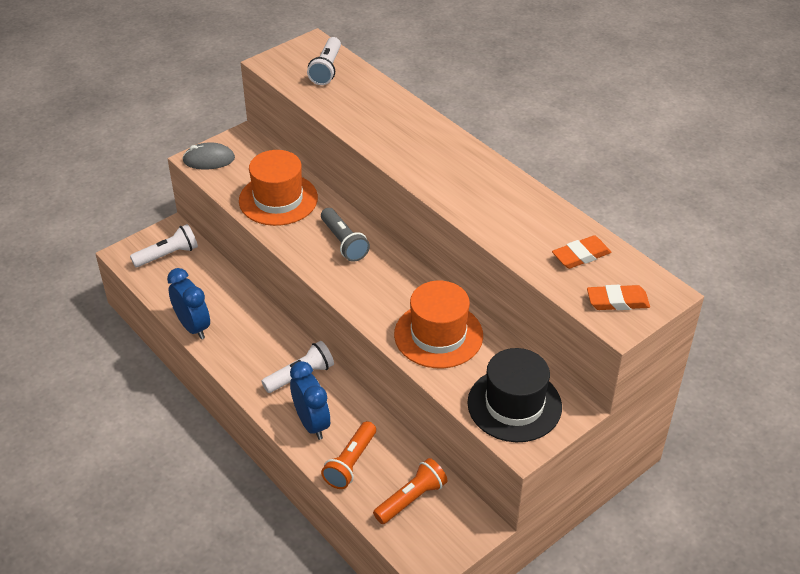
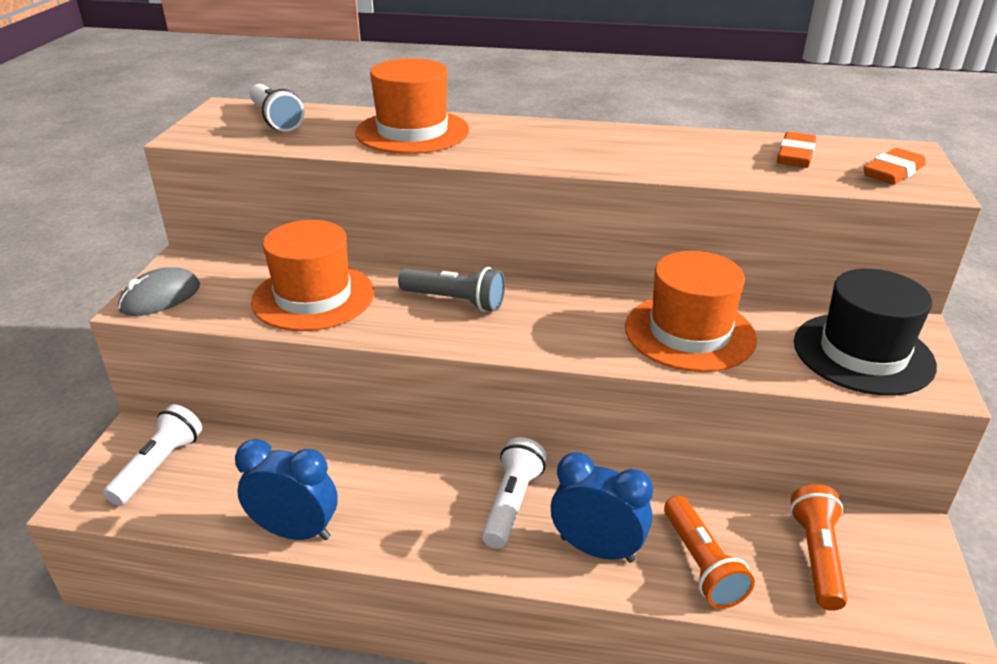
camera: 40 degrees left, 10 degrees down
(386, 118) = (412, 132): none -> orange hat

